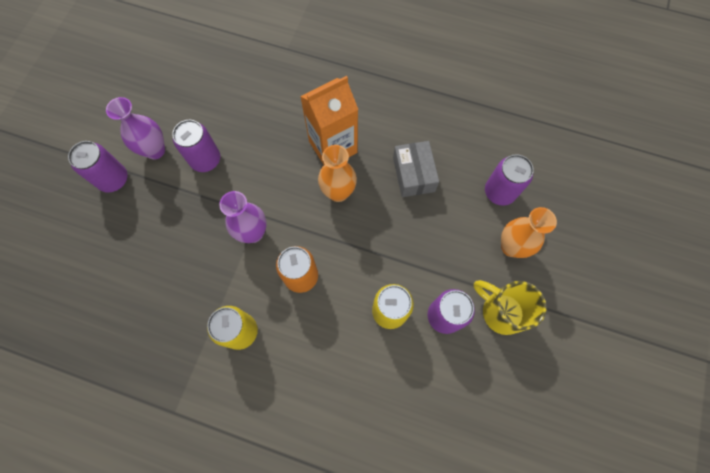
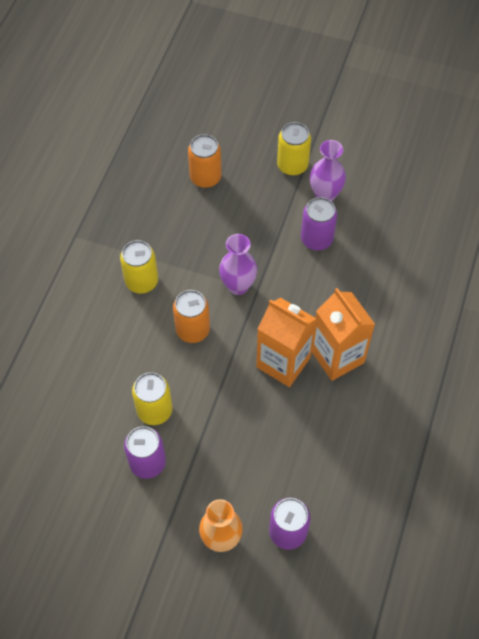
camera: 90 degrees right, 10 degrees down
(113, 179) = (292, 165): purple can -> yellow can
(114, 266) = (205, 177): none -> orange can
(338, 192) = (283, 362): orange vase -> orange carton
(413, 174) = (307, 439): grey box -> none
(501, 311) = (150, 521): yellow mug -> none

